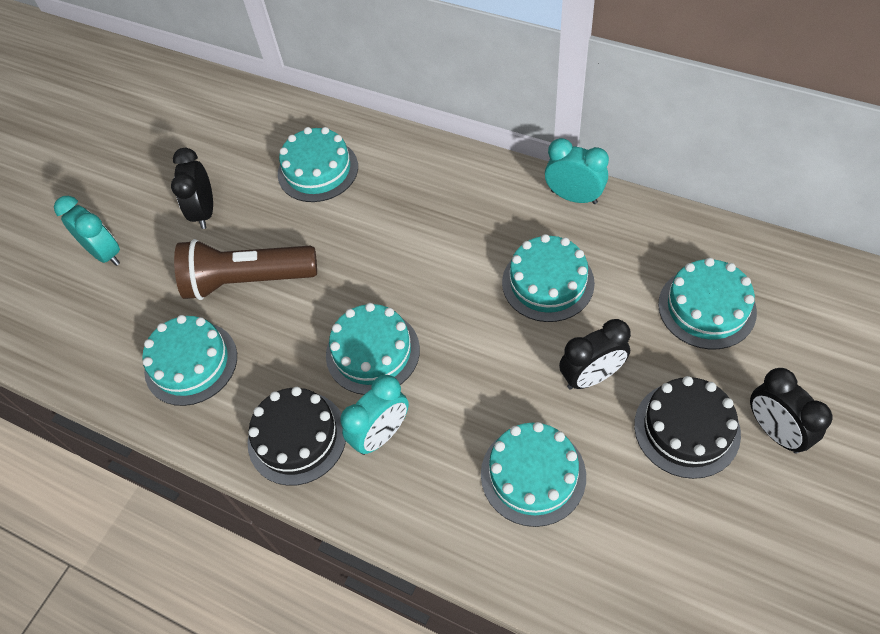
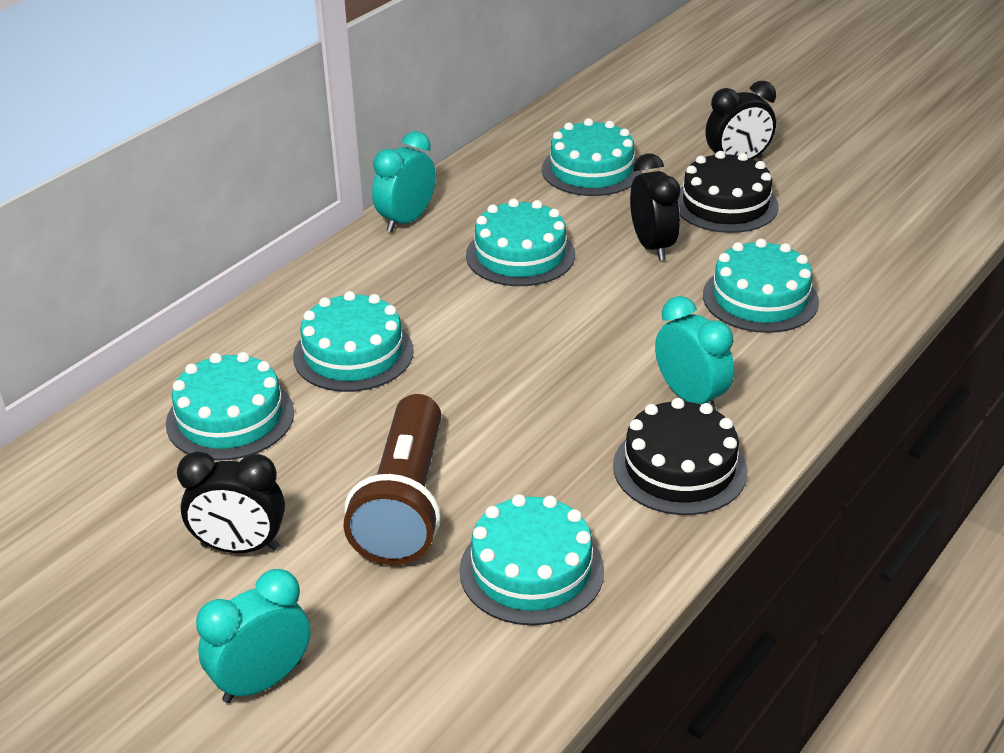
camera: 85 degrees left, 20 degrees down
(372, 352) = (571, 393): turquoise cake -> turquoise cake (353, 354)

